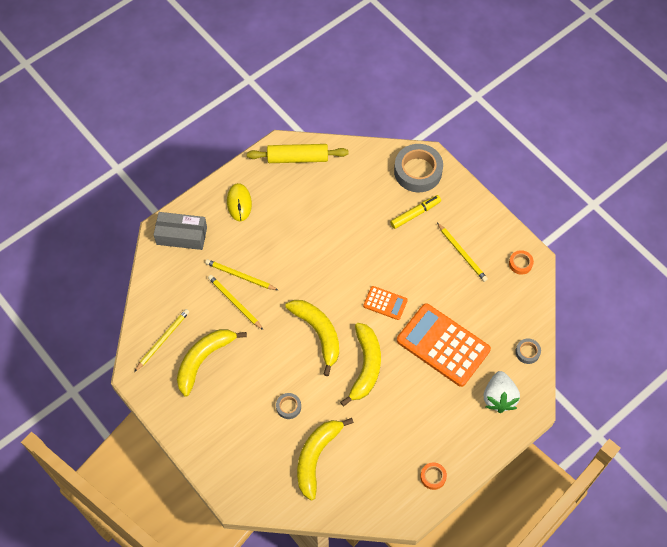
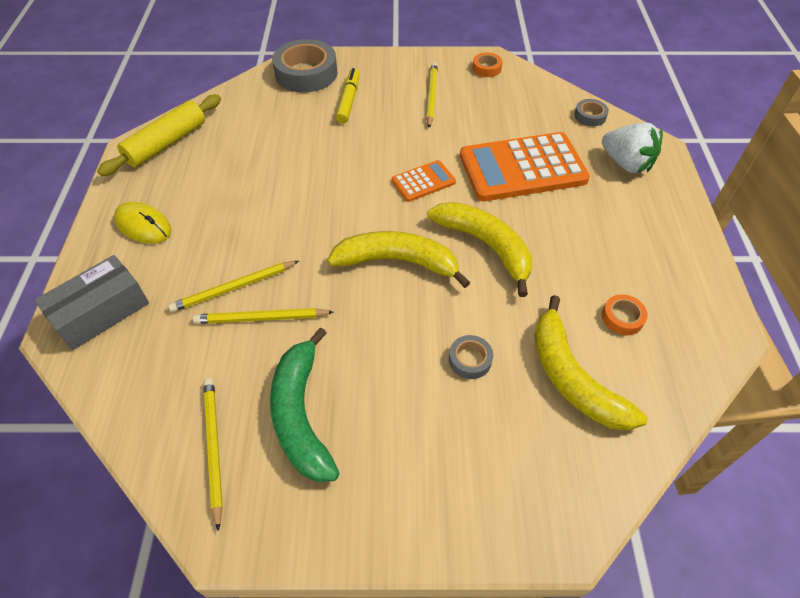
camera: 50 degrees left, 10 degrees down
(203, 360) = (301, 415): yellow banana -> green banana
(433, 477) = (689, 275): orange tape -> orange tape (622, 318)
(462, 253) = (431, 96): yellow pencil -> yellow pencil turned 90 degrees counterclockwise

